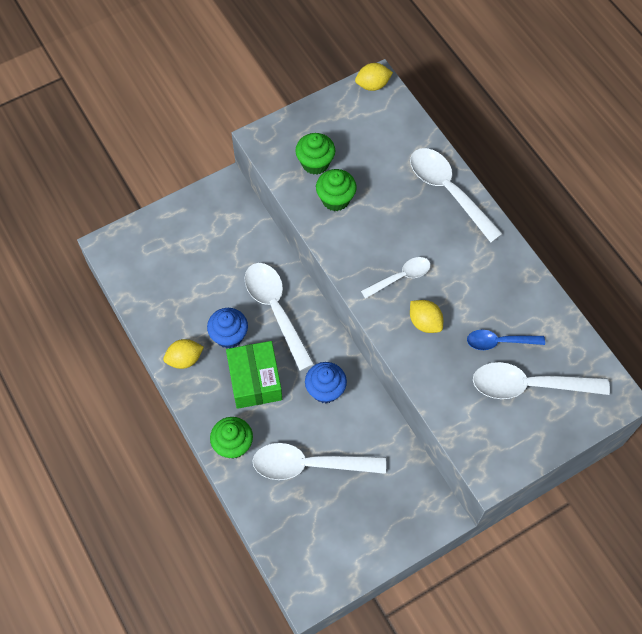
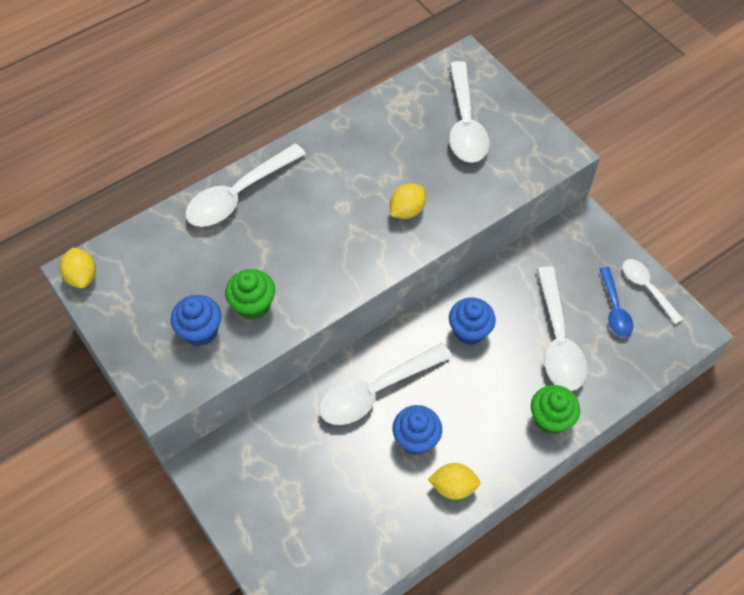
camera: 95 degrees left, 5 degrees down
(184, 359) = (453, 487): yellow lemon -> yellow lemon turned 60 degrees counterclockwise
(255, 380) = (469, 404): green box -> none
(315, 163) = (200, 331): green cupcake -> blue cupcake
(400, 277) = (353, 235): white spoon -> white spoon (646, 288)
(499, 342) = (421, 147): blue spoon -> blue spoon (614, 309)

